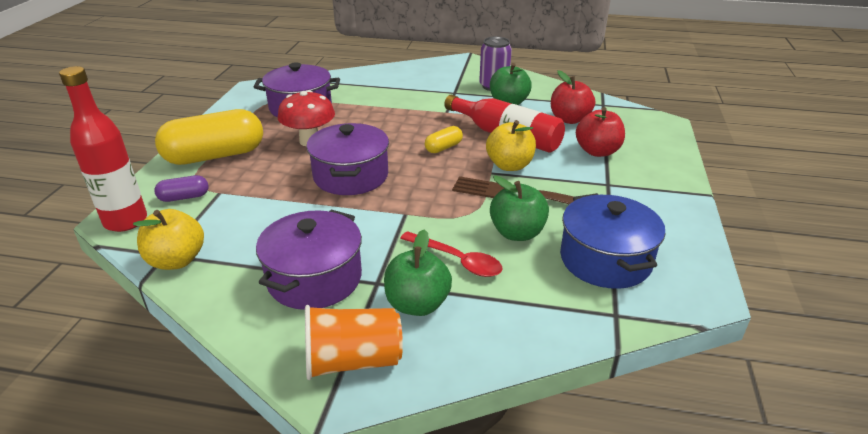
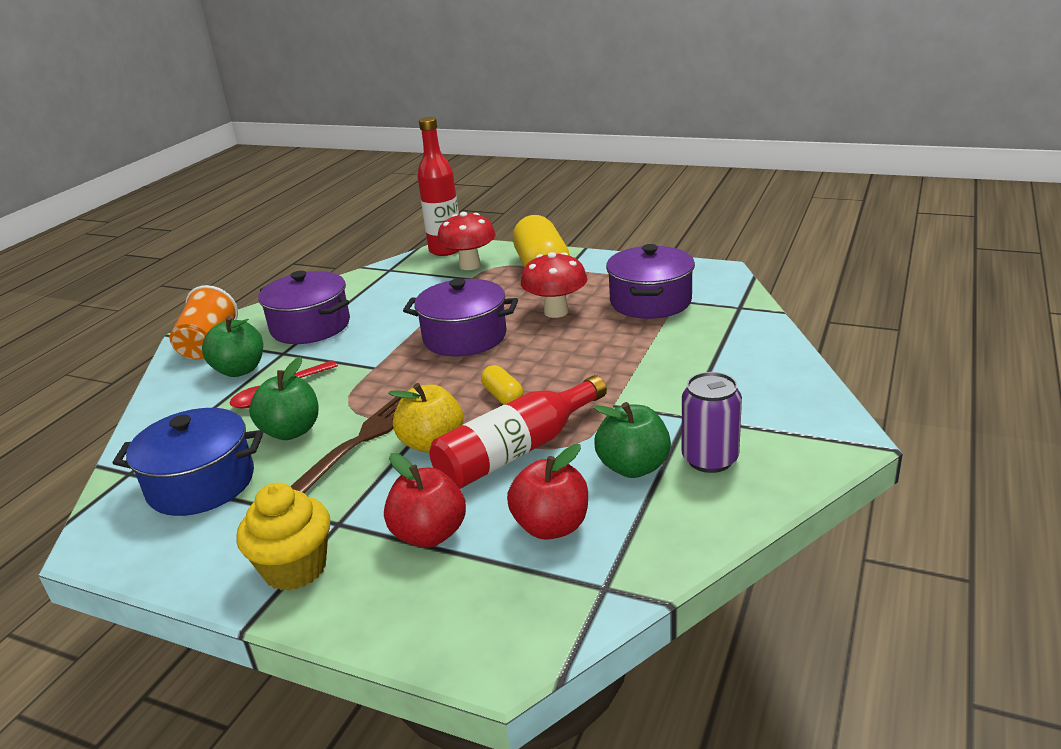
camera: 105 degrees right, 5 degrees down
(176, 260) = (377, 274): yellow apple -> none
(184, 197) = (470, 265): purple capsule -> red mushroom
(655, 189) = (295, 568): none -> yellow cupcake

